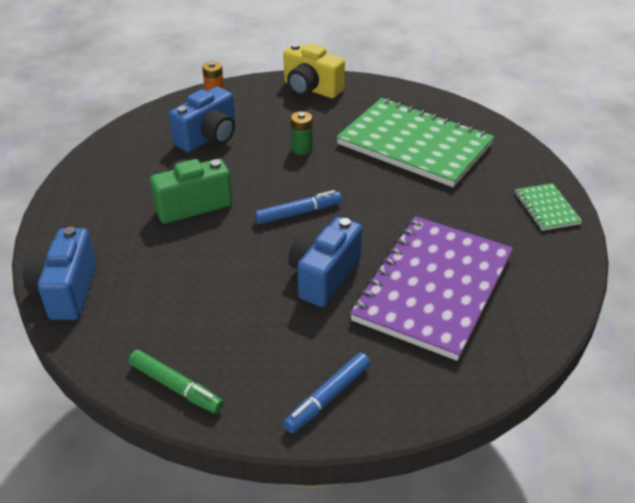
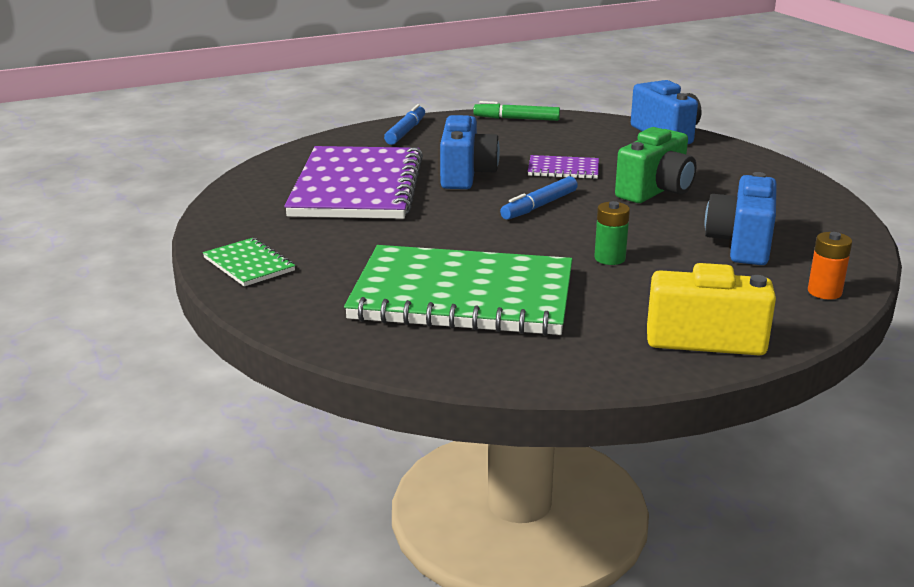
camera: 155 degrees right, 15 degrees down
(231, 258) = (563, 169): none -> purple notebook

